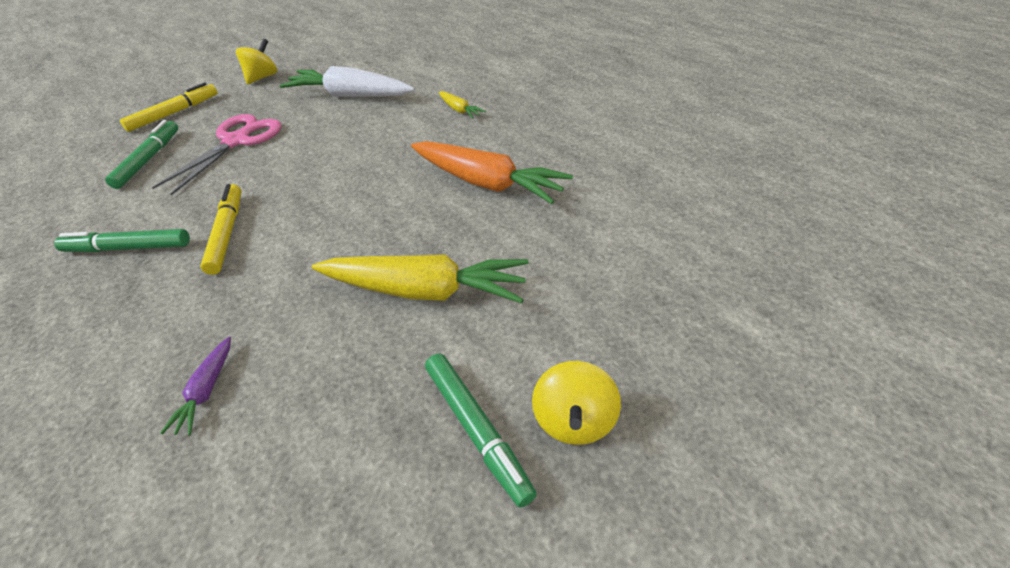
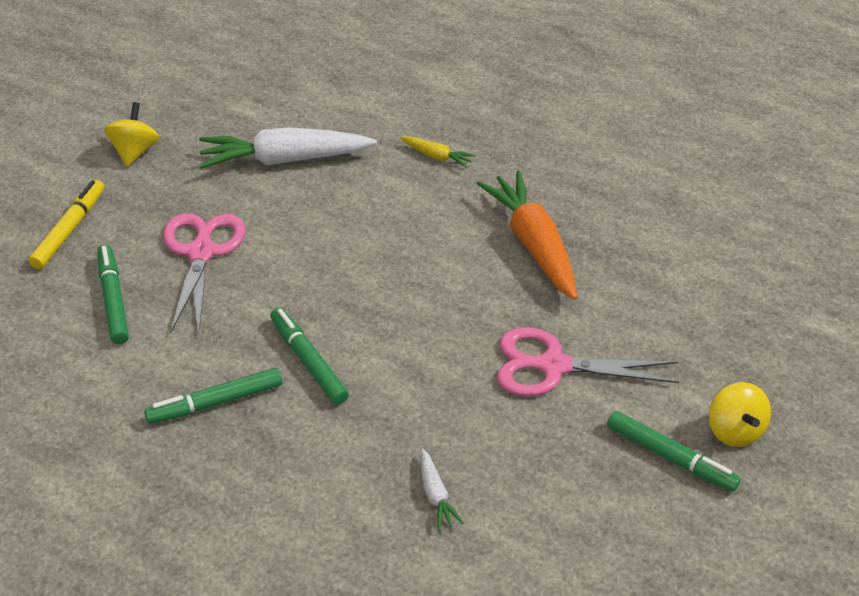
camera: 25 degrees left, 0 degrees up
(206, 391) = (436, 495): purple carrot -> white carrot
(227, 233) = (308, 361): yellow marker -> green marker
(425, 290) = (553, 366): yellow carrot -> pink scissors
(487, 183) = (533, 244): orange carrot -> orange carrot turned 120 degrees counterclockwise

